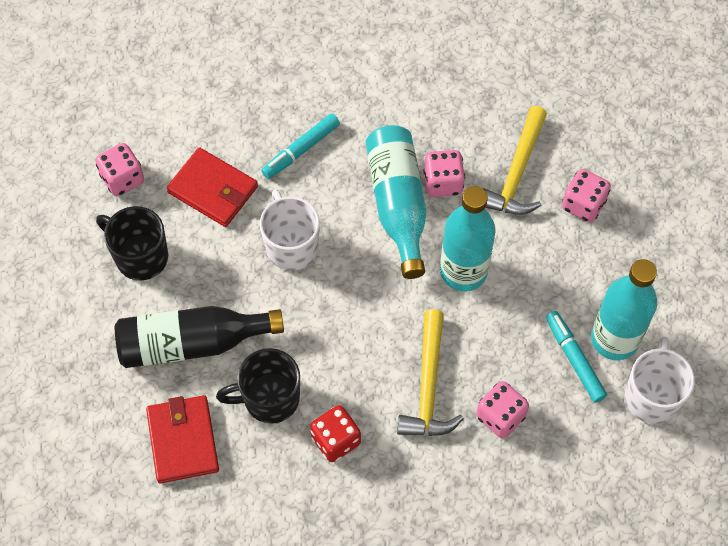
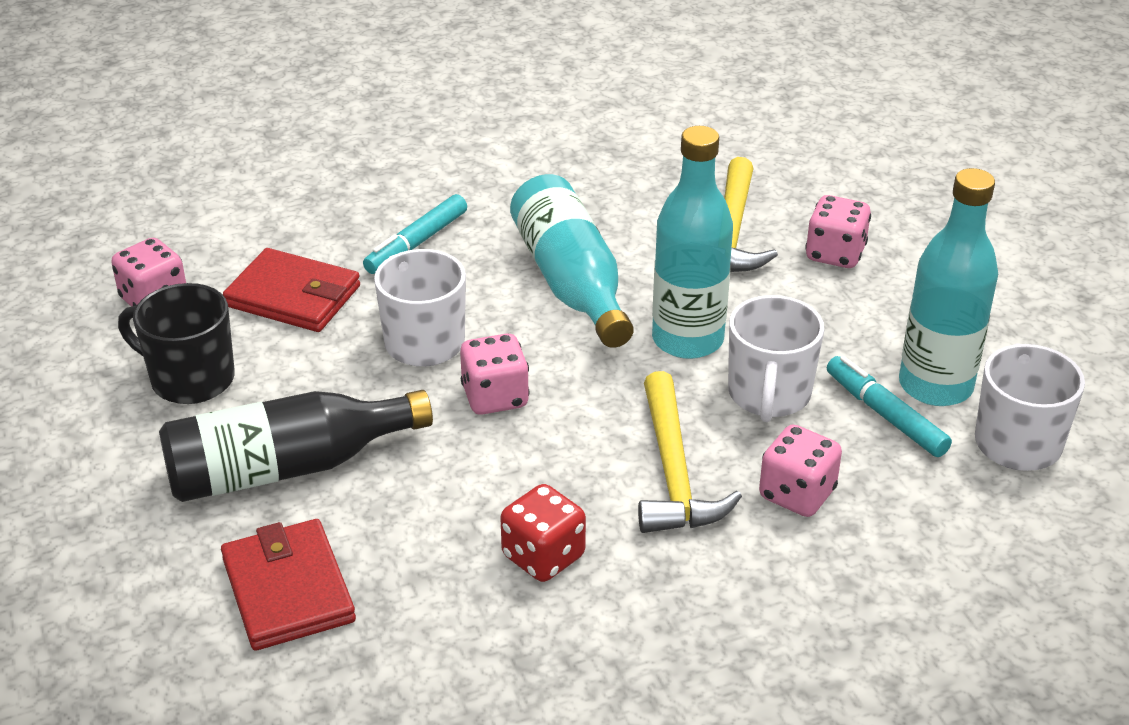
camera: 10 degrees left, 25 degrees down
(269, 398) = (423, 519): black mug -> none
(443, 182) = (629, 254): pink dice -> pink dice (495, 397)
(504, 330) = (769, 395): none -> white mug

